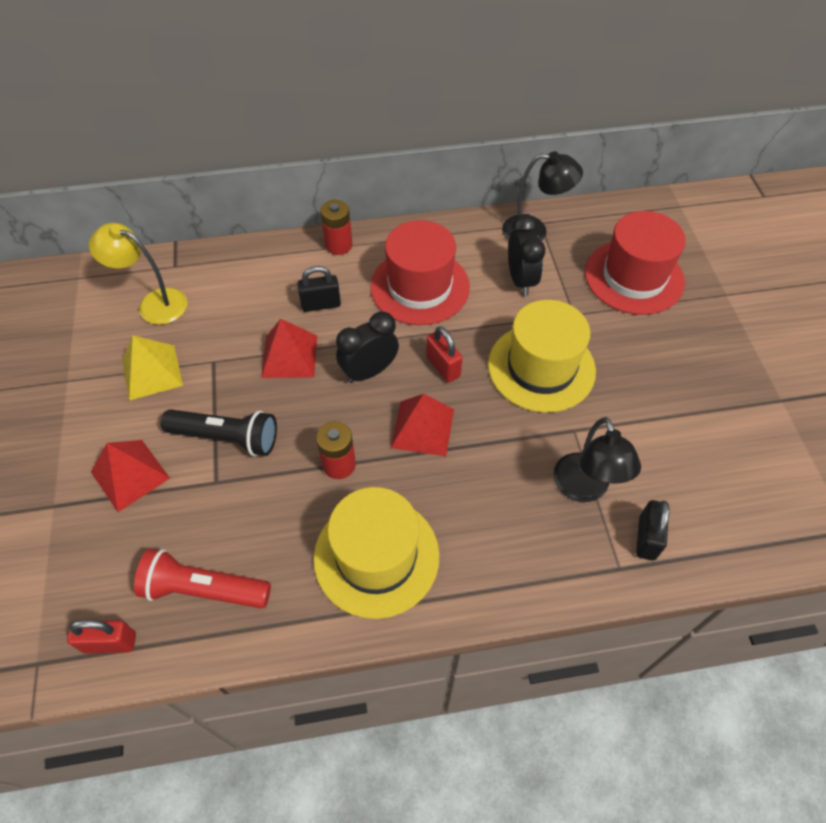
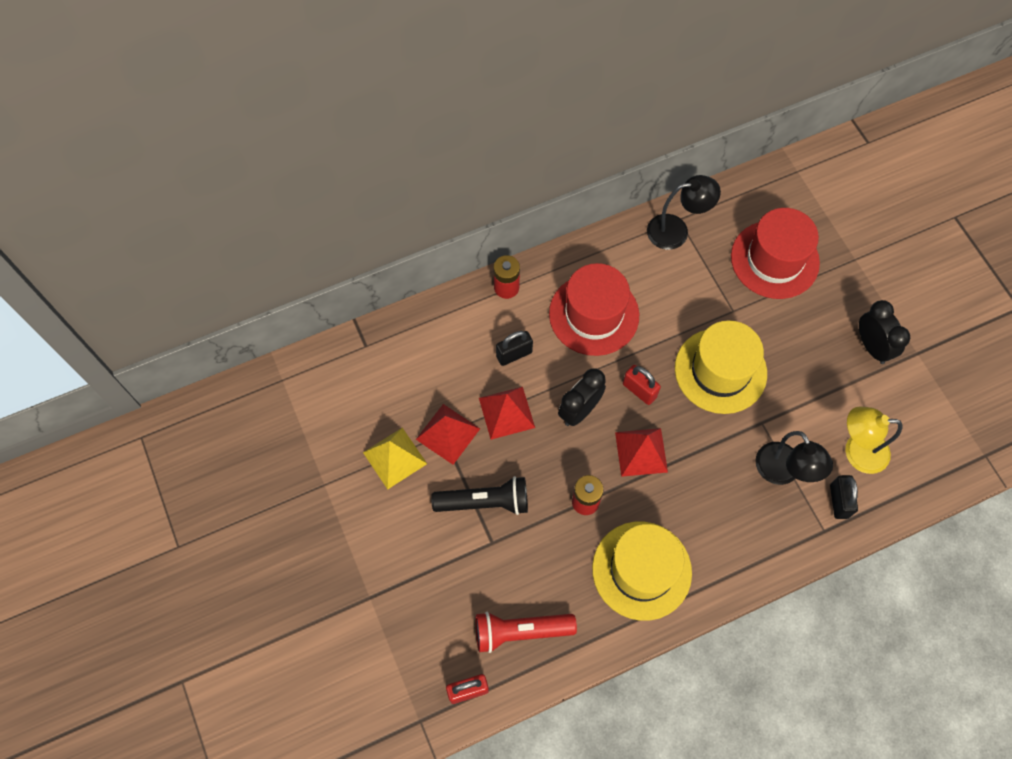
camera: 15 degrees left, 10 degrees up
(130, 475) = (420, 555): red pyramid -> red pyramid (448, 433)
(154, 303) = (365, 390): yellow lamp -> yellow lamp (857, 451)
(521, 280) = (679, 286): black clock -> black clock (872, 346)

